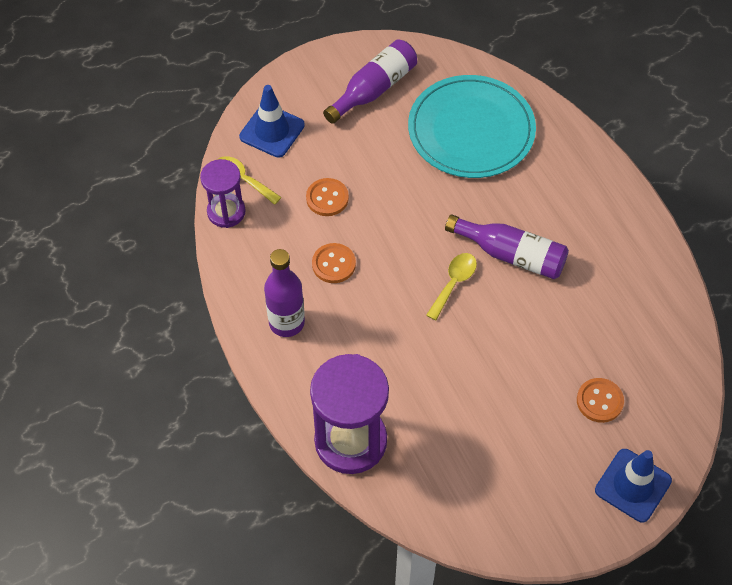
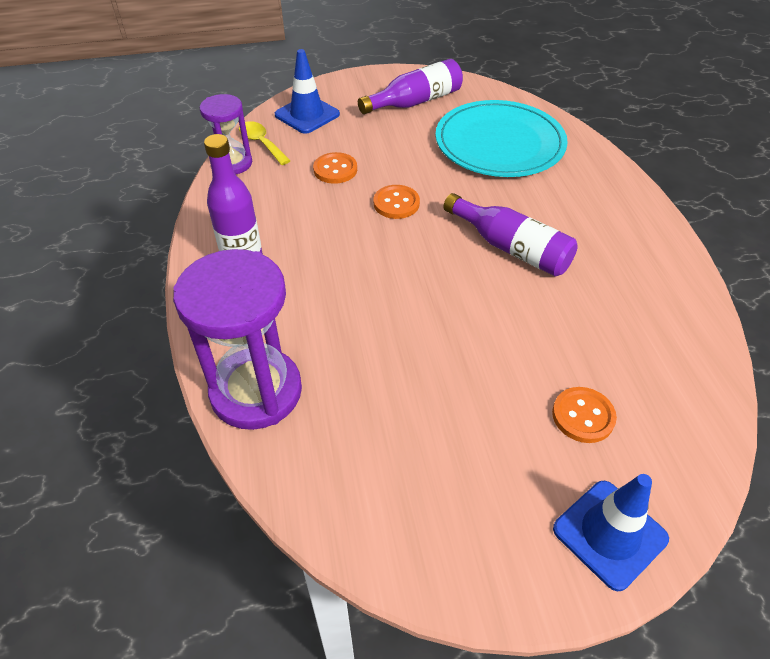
camera: 15 degrees right, 10 degrees down
(333, 264) = (317, 222): orange button -> orange button (396, 203)
(454, 283) = (438, 261): yellow spoon -> none

